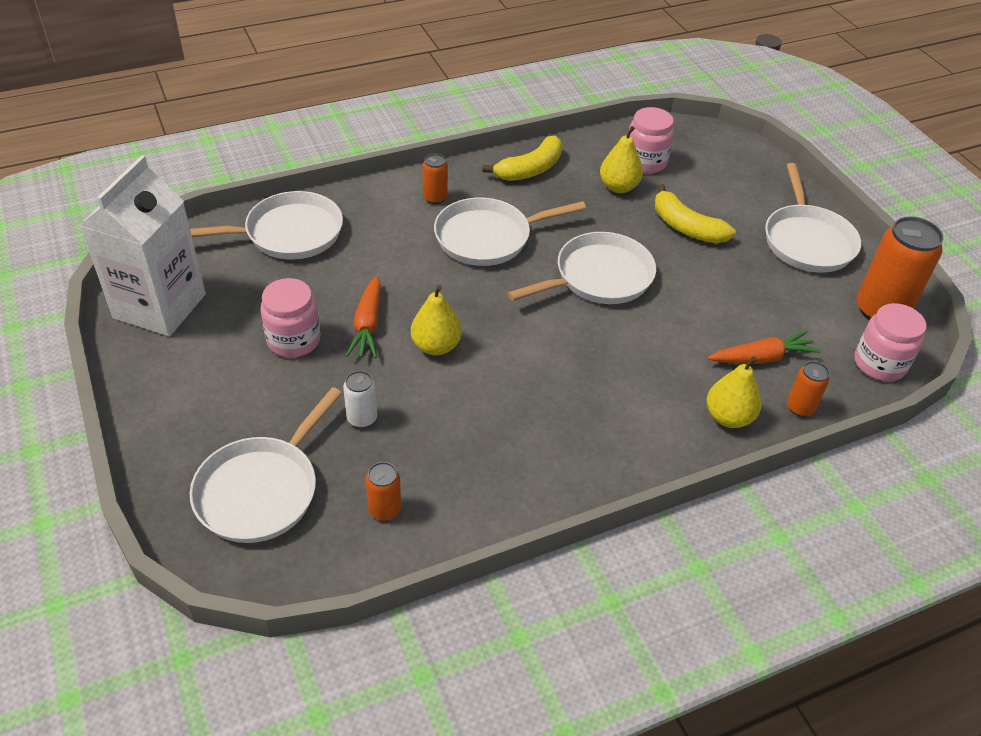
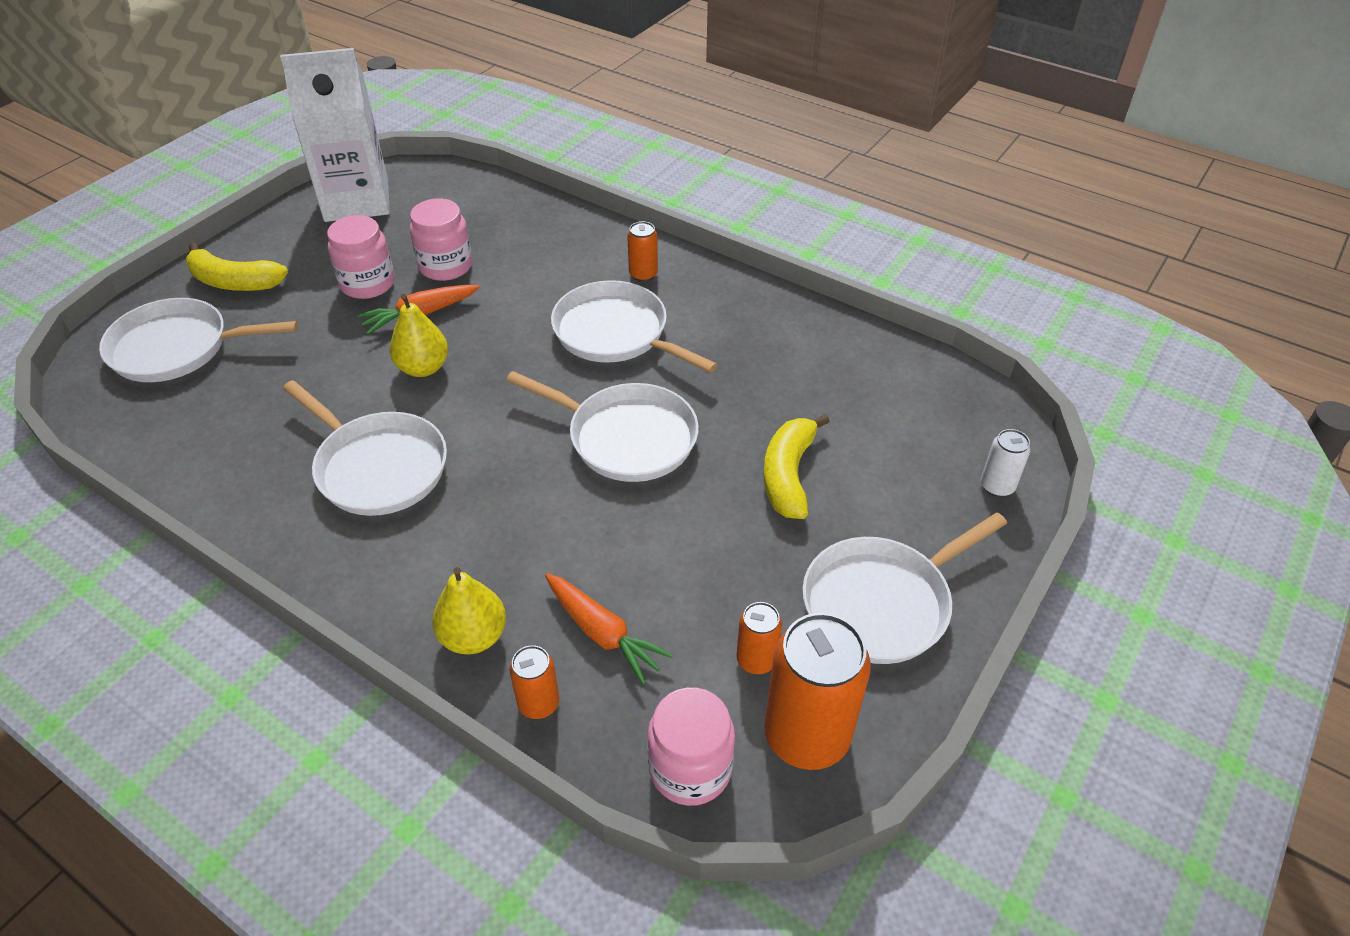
camera: 60 degrees right, 0 degrees up
(289, 233) = (506, 218): white pan -> white pan (378, 467)
(362, 418) = (295, 365): white can -> white can (997, 486)
(385, 510) = (190, 427): orange can -> orange can (756, 660)
(530, 169) = (760, 315): yellow banana -> yellow banana (234, 282)
(618, 187) = (804, 391): yellow pear -> none
(645, 162) = (877, 394): pink jar -> pink jar (446, 266)

